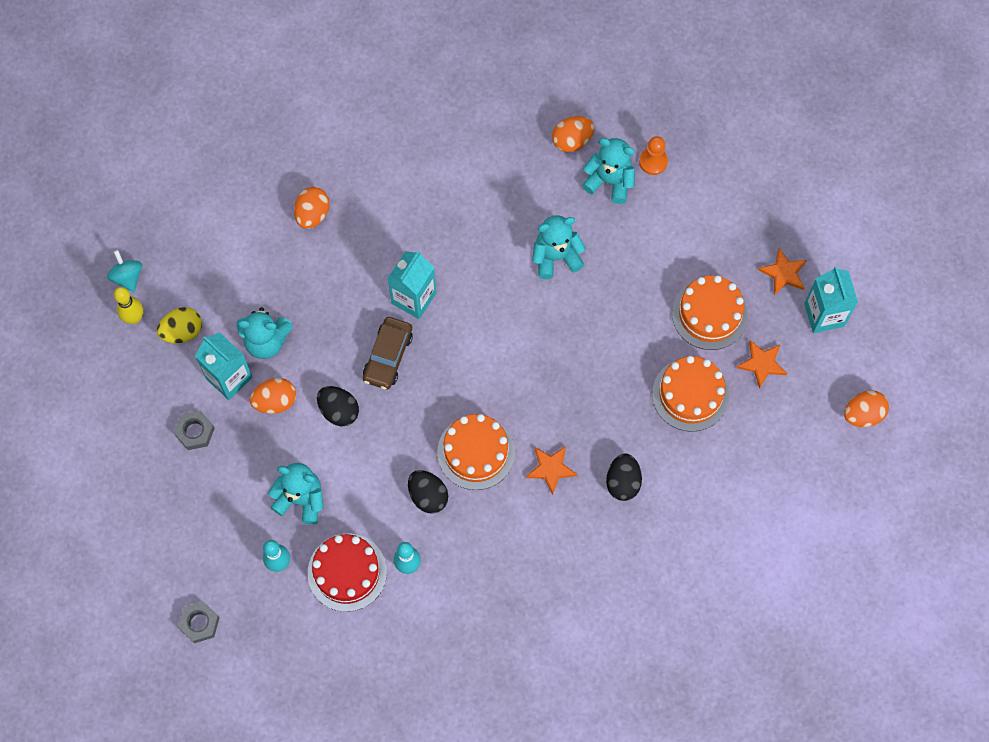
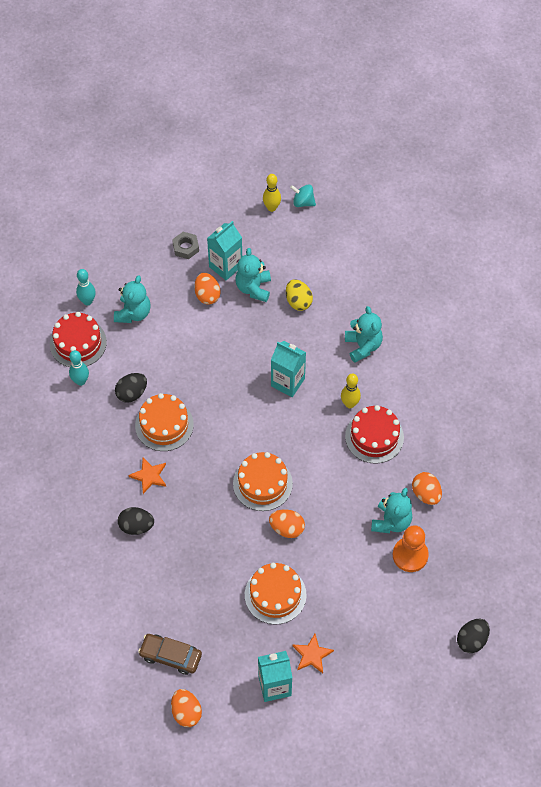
camera: 90 degrees right, 10 degrees down
(127, 277) = (303, 202): turquoise spinning top -> turquoise spinning top turned 135 degrees counterclockwise
(182, 331) = (261, 237): yellow egg -> yellow egg (298, 301)
(199, 623) = (48, 256): grey nut -> none
(312, 214) = (355, 314): orange egg -> orange egg (287, 528)
(339, 411) = (199, 335): black egg -> black egg (472, 640)
(388, 356) = (241, 366): brown car -> brown car (170, 656)
(446, 224) = (349, 404): none -> yellow bowling pin
(493, 196) = (374, 437): none -> red cake
(556, 257) = (323, 481): turquoise teddy bear -> turquoise teddy bear (363, 346)
(653, 161) = (410, 555): orange pawn -> orange pawn, size x1.51
(690, 394) = (206, 578): orange cake -> orange cake (262, 483)
(762, 364) = (232, 634): orange star -> none

